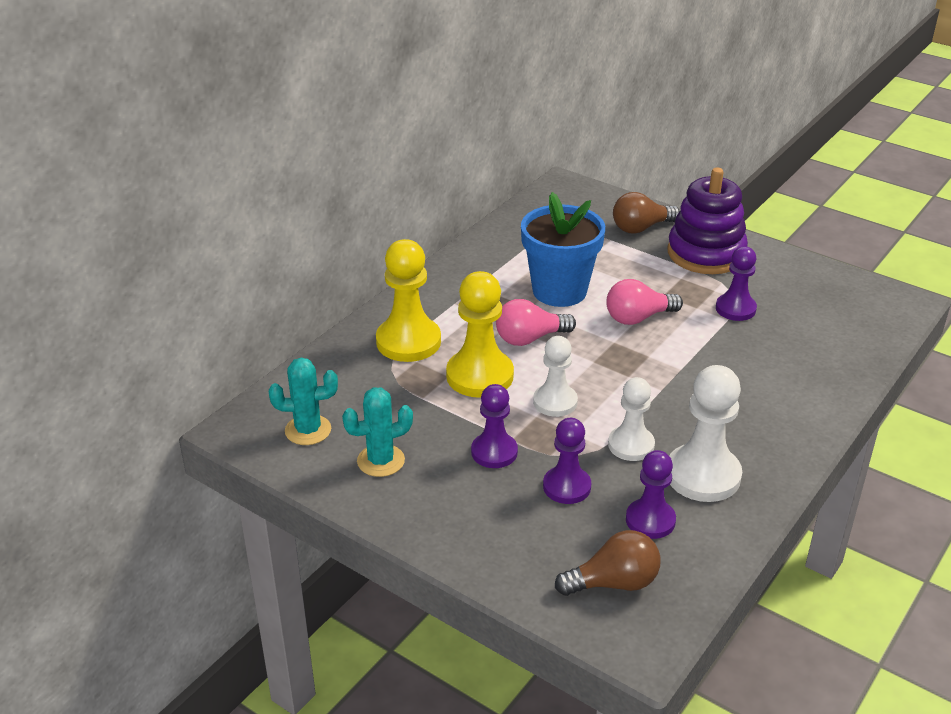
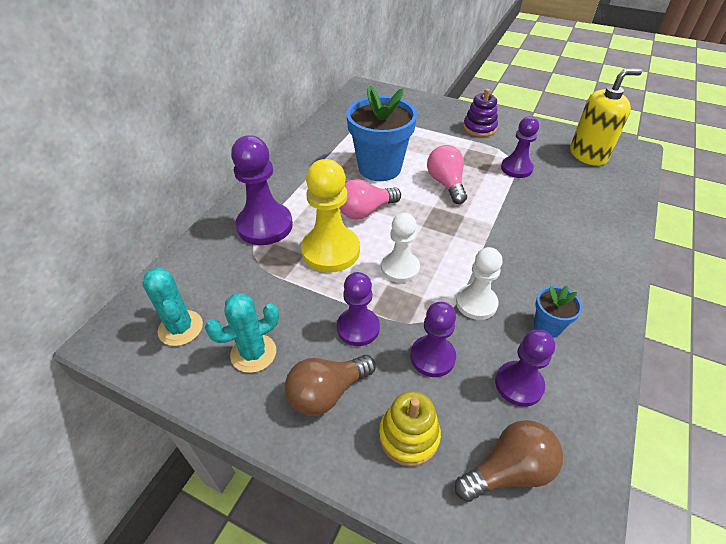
camera: 10 degrees left, 10 degrees up
(308, 430) = (180, 328): turquoise cactus -> turquoise cactus turned 75 degrees clockwise
(408, 342) = (265, 226): yellow pawn -> purple pawn
(523, 545) = (409, 436): none -> yellow stacking toy
(638, 318) = (446, 184): pink light bulb -> pink light bulb turned 105 degrees clockwise
(641, 228) = (427, 114): brown light bulb -> brown light bulb (327, 393)
(703, 475) = (547, 326): white pawn -> blue flower pot
(706, 253) = (479, 128): purple stacking toy -> purple stacking toy, size x0.57
(839, 301) = (588, 155): none -> yellow soap dispenser

